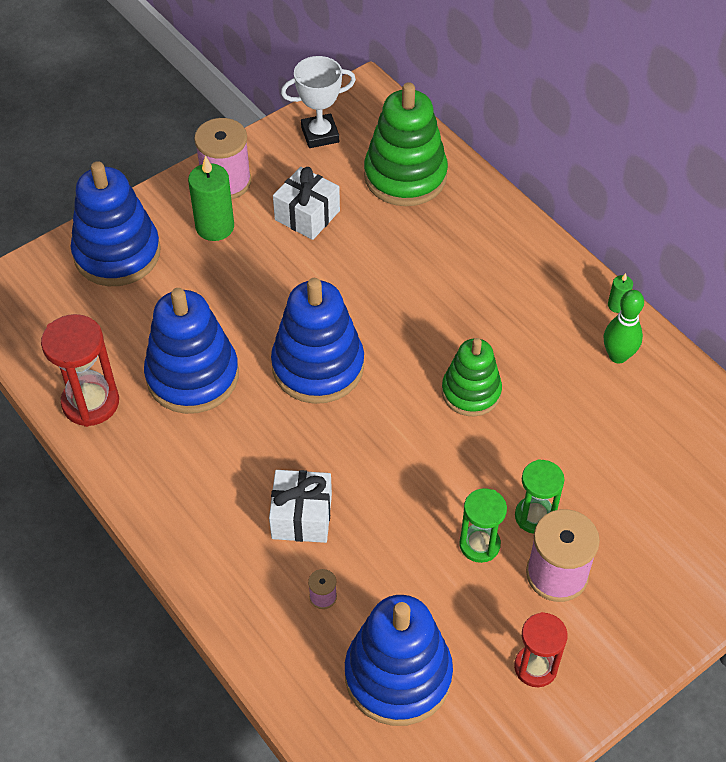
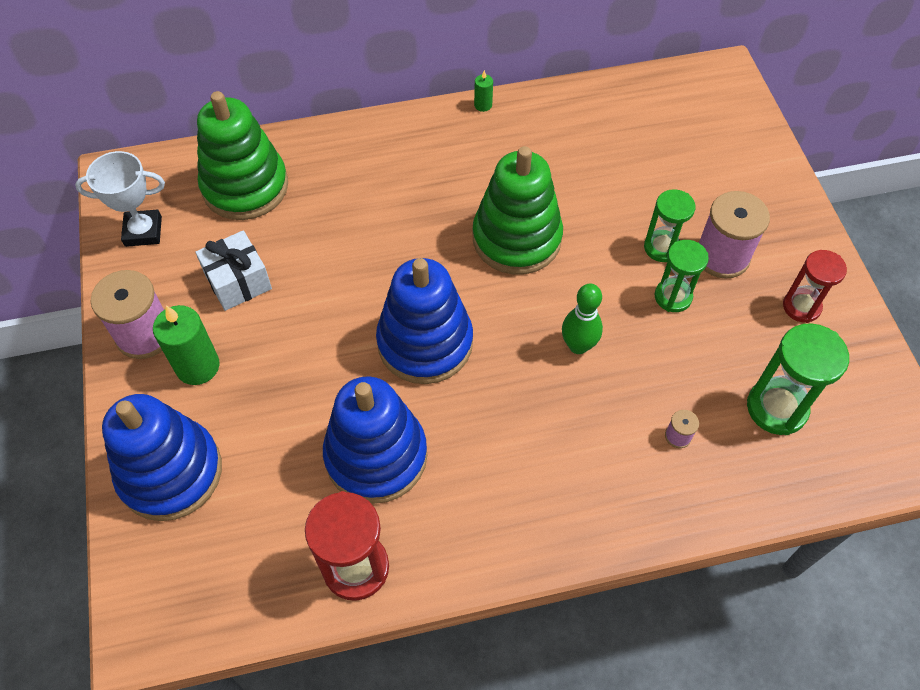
camera: 65 degrees left, 5 degrees up
(302, 516) = (586, 420): white gift -> none
(320, 134) = (143, 231): white trophy -> white trophy turned 75 degrees clockwise
(398, 675) = (776, 408): blue stacking toy -> green hourglass
(471, 392) = (516, 238): green stacking toy -> green stacking toy, size x1.57
(618, 356) = (533, 127): green bowling pin -> green bowling pin (578, 346)

